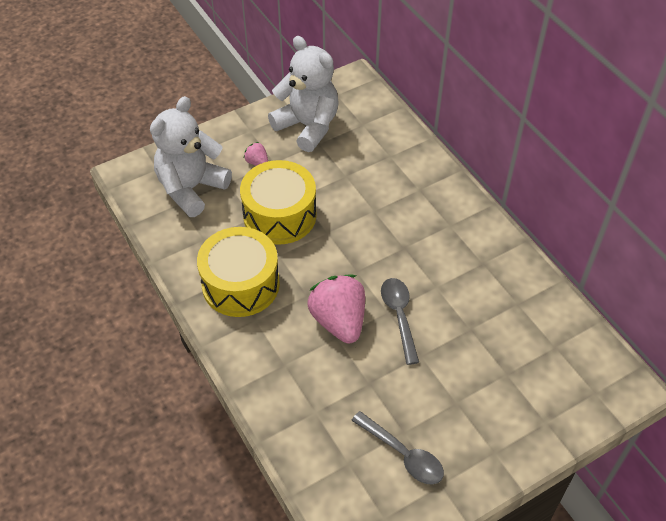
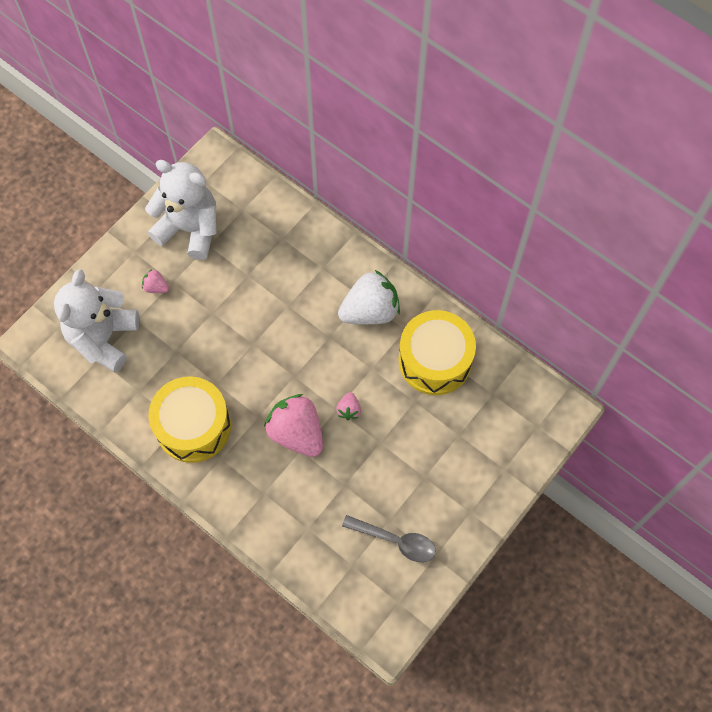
camera: 20 degrees left, 15 degrees up
(279, 215) = (201, 340): yellow drum -> yellow drum (435, 360)
(399, 316) = (349, 410): grey spoon -> pink strawberry
(452, 237) = (370, 311): none -> white strawberry

